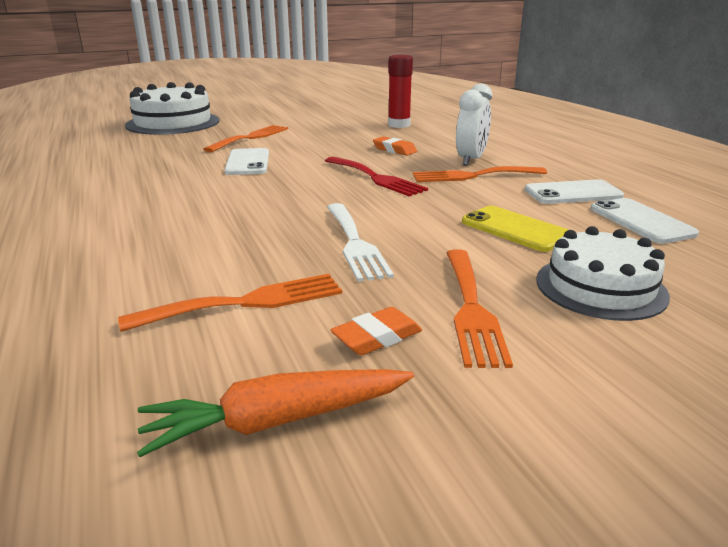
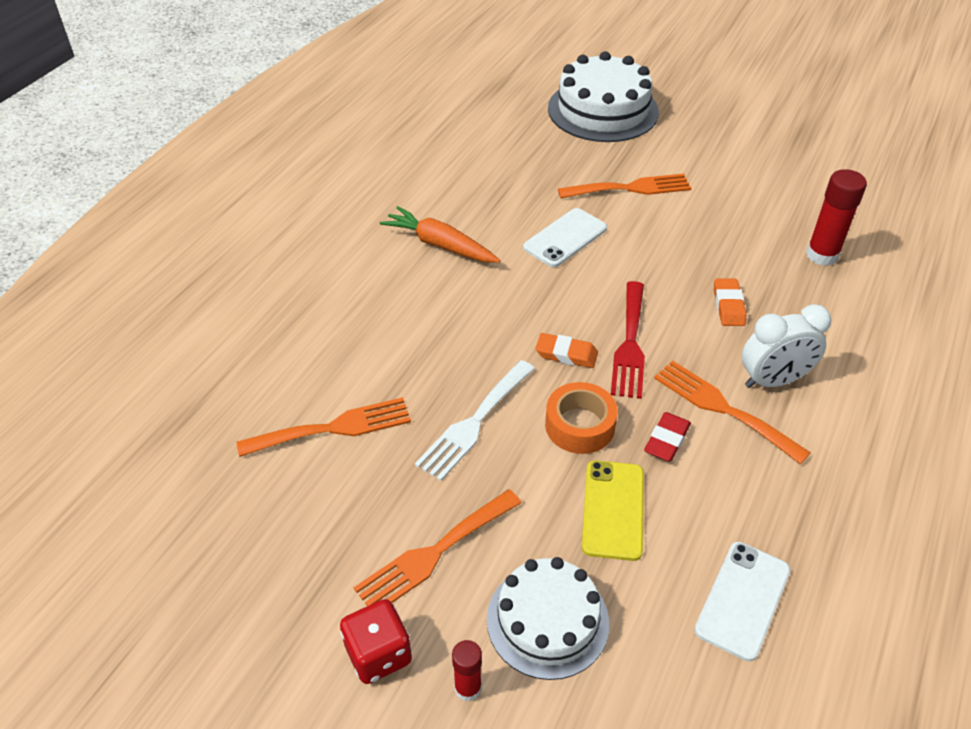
camera: 50 degrees right, 20 degrees up
(246, 302) = (334, 428): orange fork -> orange fork turned 45 degrees counterclockwise
(277, 421) = (234, 532): orange carrot -> orange carrot (440, 245)
(377, 337) = (350, 523): orange eraser -> orange eraser (566, 354)
(421, 213) = (580, 425): none -> orange tape
(475, 196) = (667, 440): none -> red eraser
(567, 384) = (378, 654): none -> red dice
(573, 193) = (765, 512): white phone -> none
(649, 349) = (468, 688): none -> red glue stick

